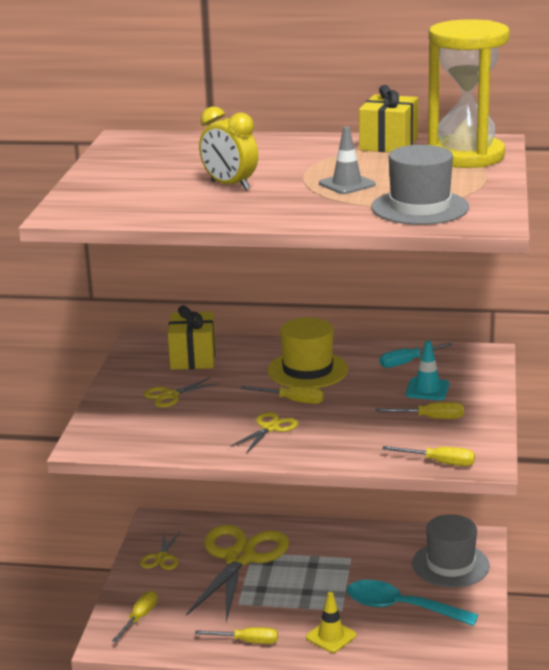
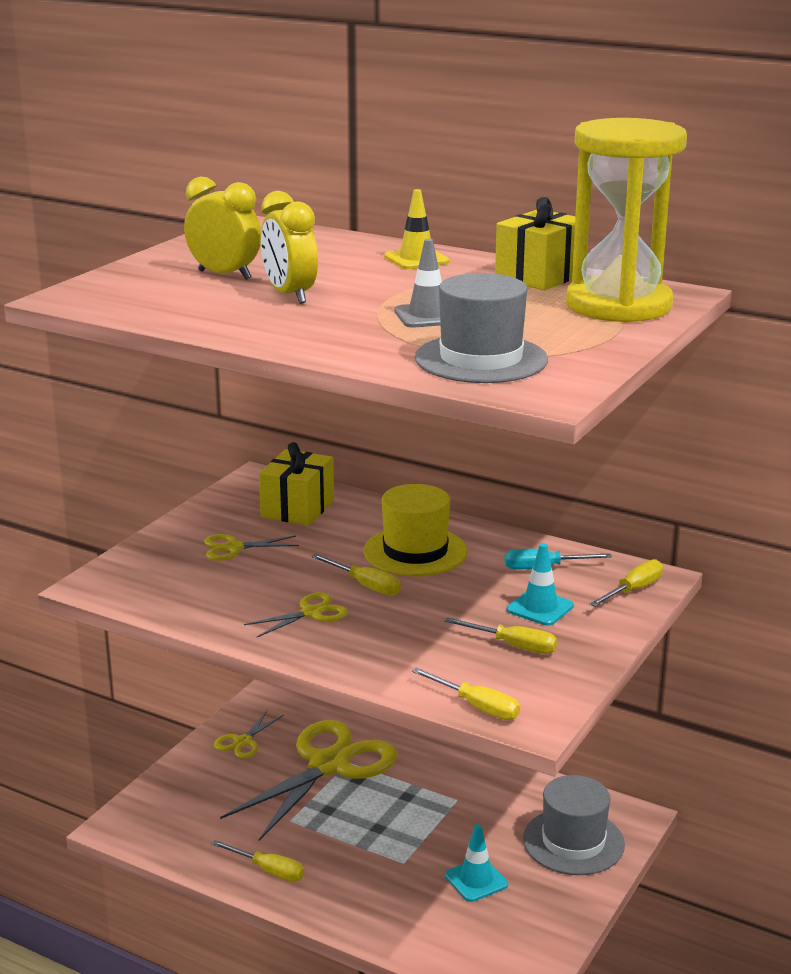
camera: 20 degrees right, 0 degrees up
(139, 618) = (171, 807): yellow screwdriver -> yellow screwdriver (633, 590)
(161, 178) = (224, 275): none -> yellow clock
(331, 636) = (368, 893): yellow traffic cone -> yellow traffic cone (416, 259)
(400, 607) = (476, 880): turquoise spoon -> turquoise traffic cone

